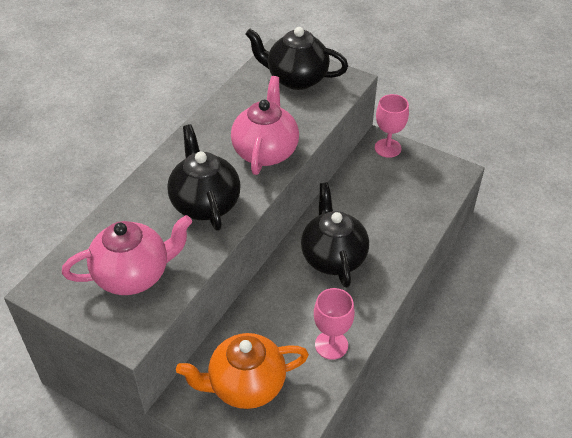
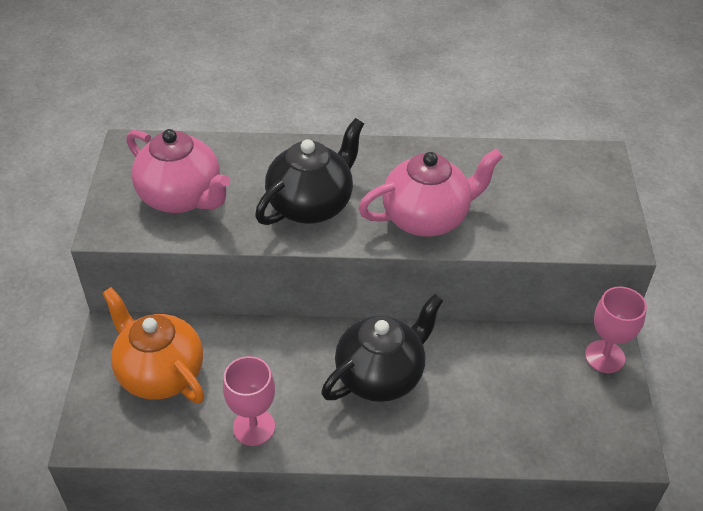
camera: 60 degrees right, 0 degrees up
(296, 79) = (572, 192): black teapot -> none

